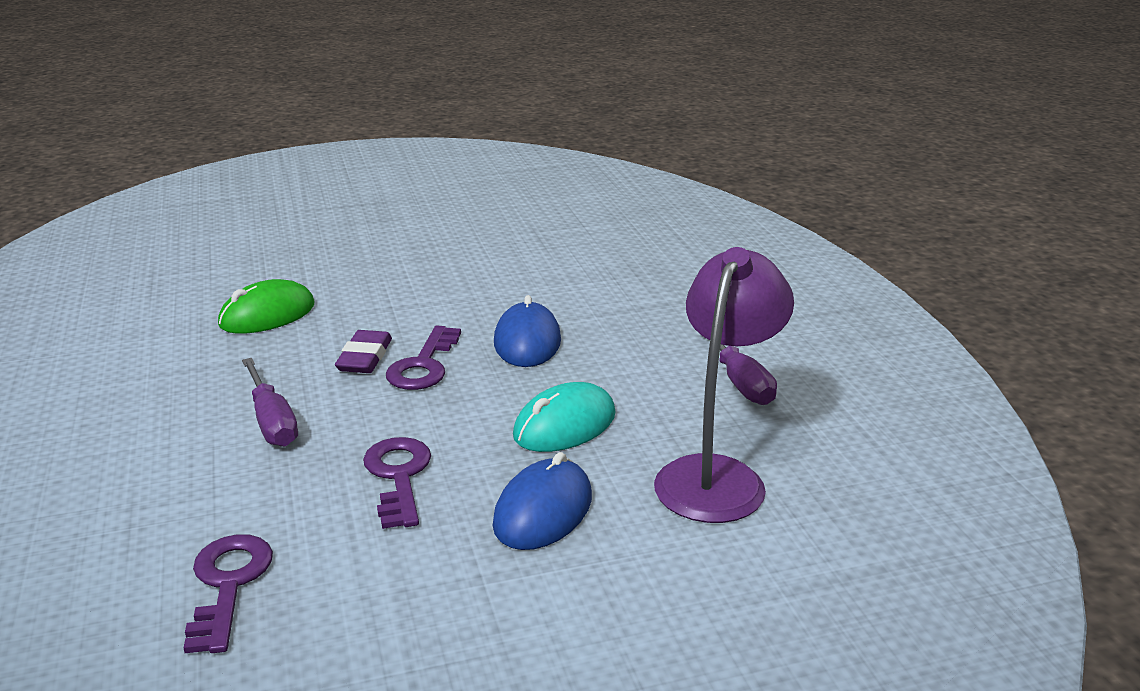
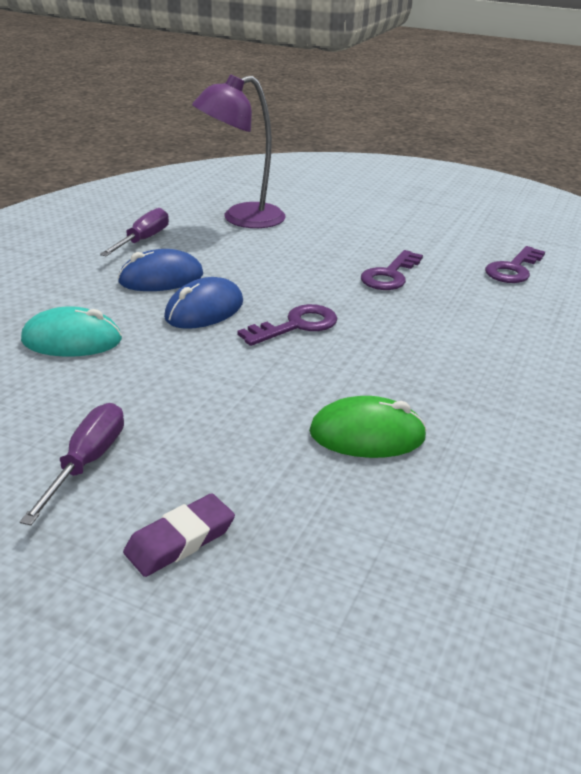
camera: 140 degrees left, 5 degrees up
(272, 421) = (438, 333): purple screwdriver -> purple screwdriver (87, 462)
(364, 357) = (329, 350): purple eraser -> purple eraser (180, 540)
(543, 511) = (338, 238): blue mouse -> blue mouse (161, 278)
(564, 425) = (270, 260): turquoise mouse -> turquoise mouse (72, 340)

